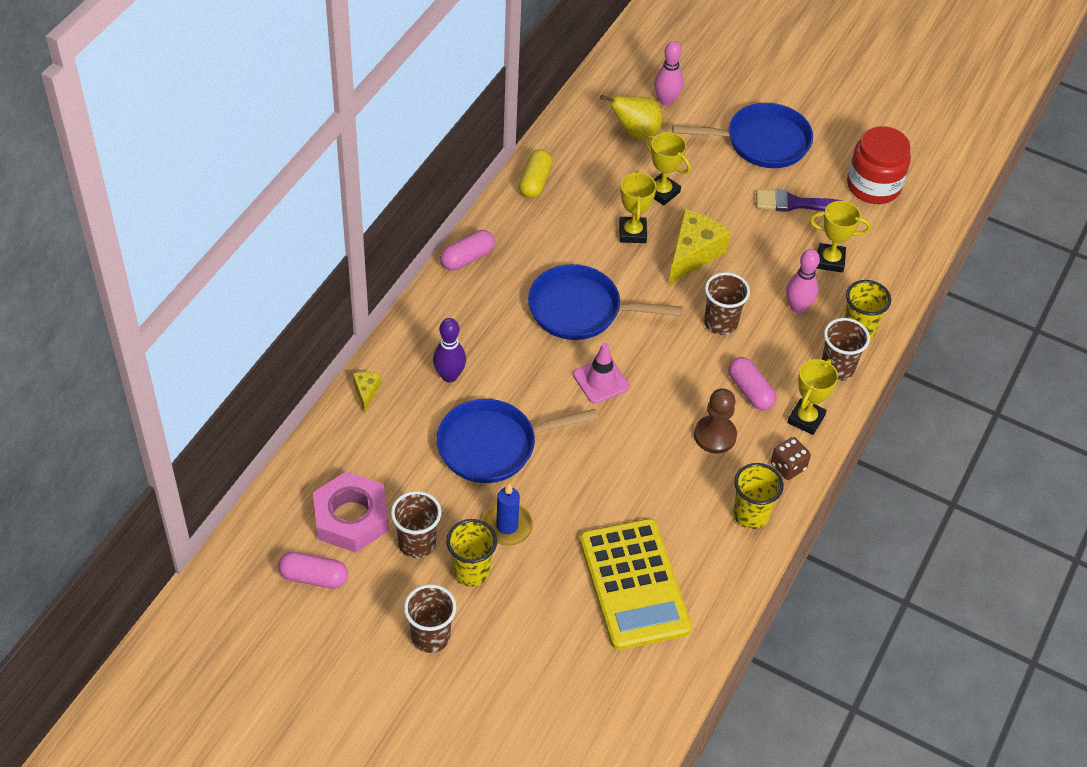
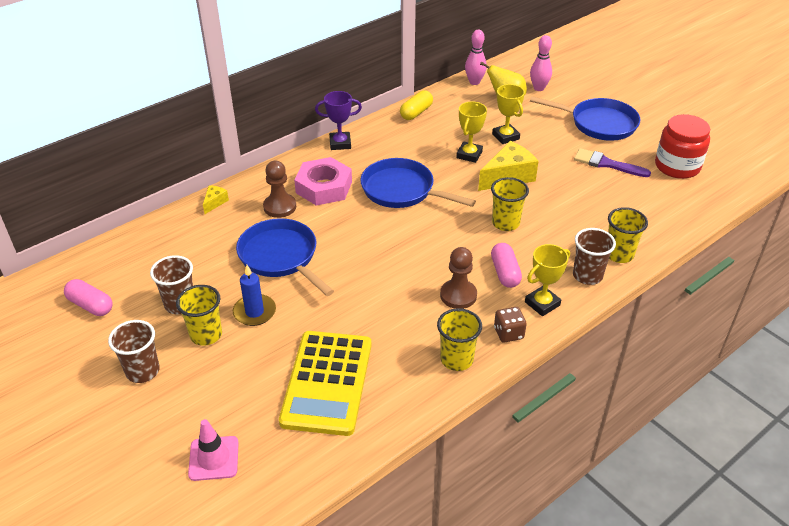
camera: 25 degrees right, 10 degrees down
(351, 517) = (146, 275): pink nut -> pink nut (324, 187)
(449, 376) = (280, 207): purple bowling pin -> brown pawn
(467, 258) = (340, 143): pink capsule -> purple trophy
(493, 445) = (281, 257): blue pan -> blue pan turned 45 degrees clockwise
(601, 380) = (389, 237): pink traffic cone -> pink traffic cone (214, 458)
(720, 323) = (505, 223): brown cup -> yellow cup
(797, 307) = (575, 227): pink bowling pin -> pink bowling pin (474, 82)
(830, 260) = (617, 204): yellow trophy -> none

